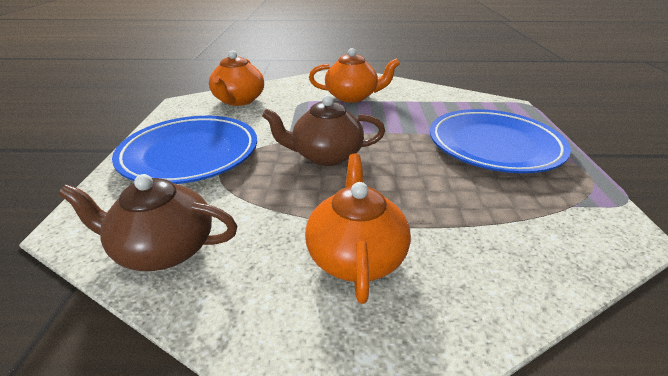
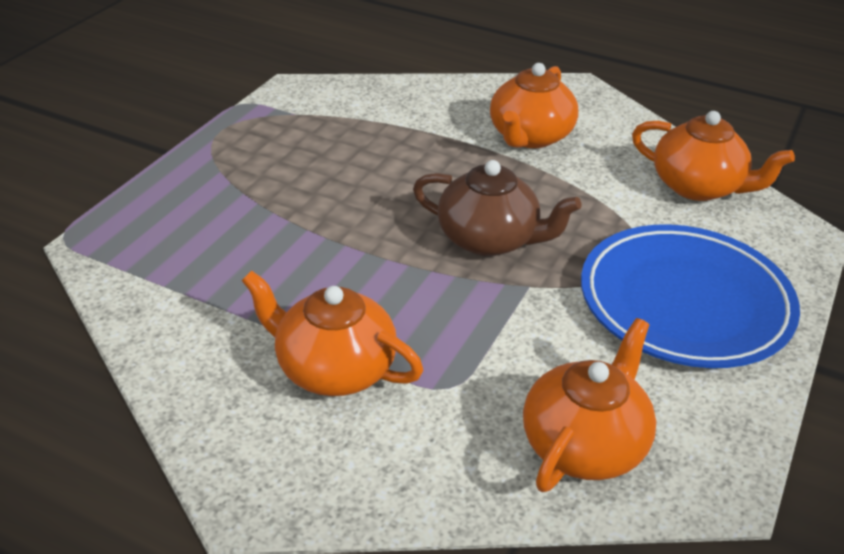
camera: 155 degrees left, 5 degrees up
(163, 249) = (699, 187): brown teapot -> orange teapot
(494, 146) = (258, 186): blue plate -> none

